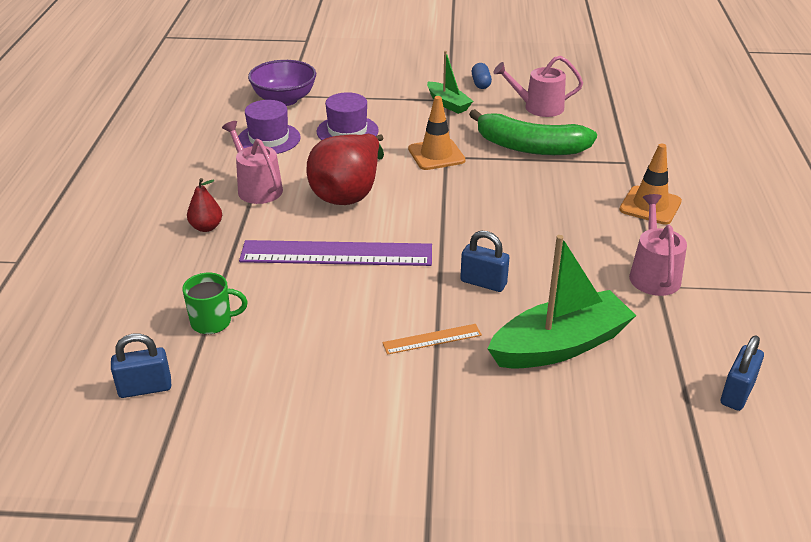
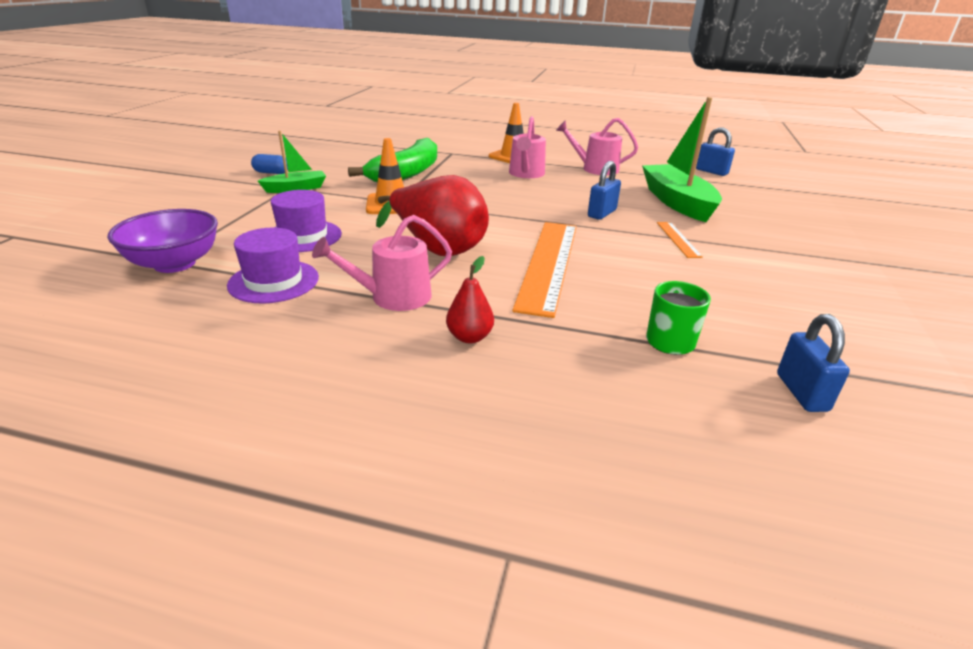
camera: 80 degrees left, 5 degrees down
(336, 253) = (548, 264): purple ruler -> orange ruler
(538, 107) = (342, 162): pink watering can -> pink watering can (526, 174)

